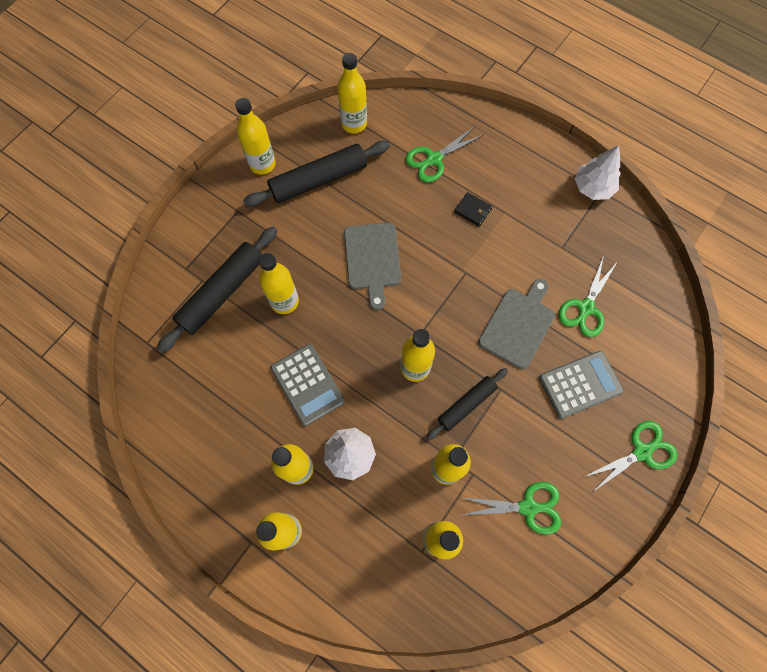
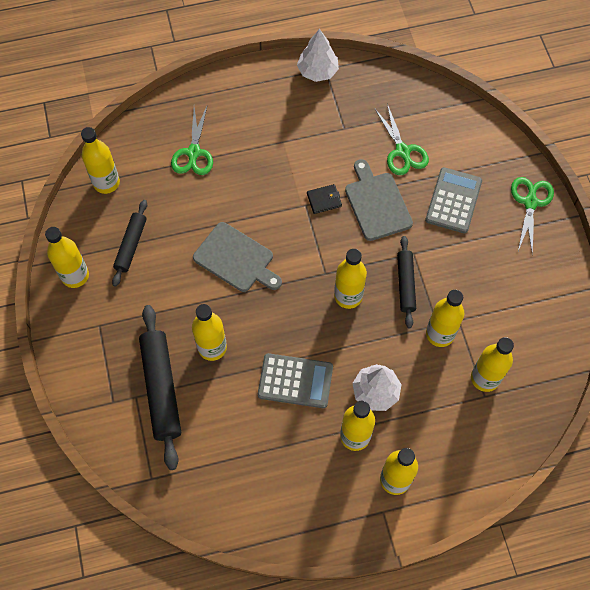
camera: 50 degrees left, 5 degrees down
(318, 180) = (131, 245): black rolling pin -> black rolling pin, size x0.61
(473, 210) = (261, 161): black wallet -> black wallet (324, 200)
(528, 507) = (510, 302): green scissors -> none

